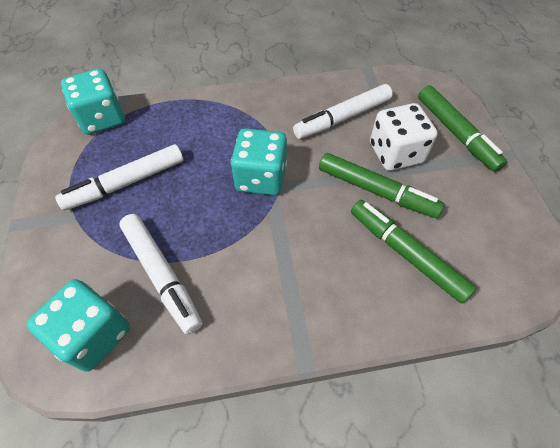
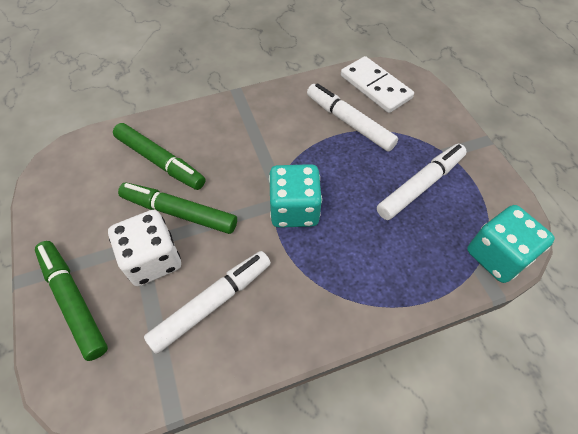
camera: 170 degrees right, 0 degrees up
(94, 334) = (375, 87): turquoise dice -> white domino

